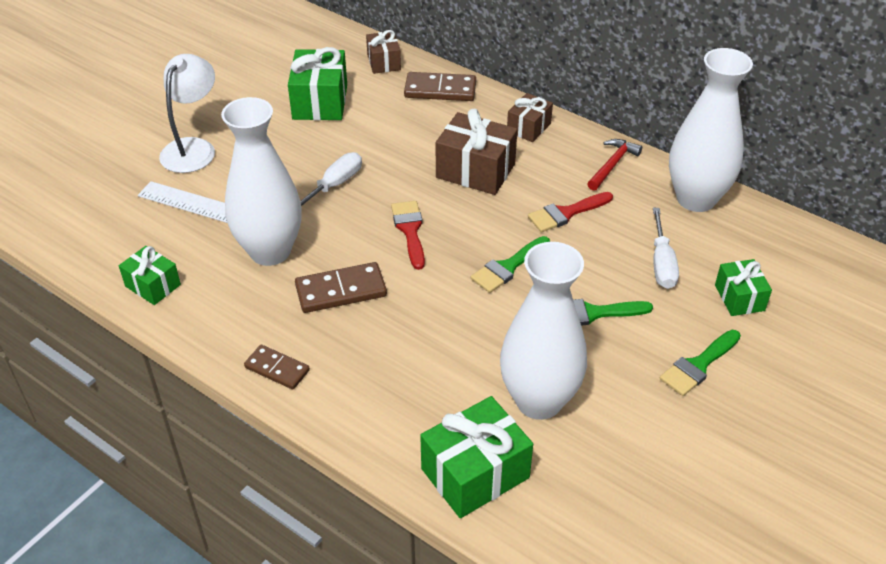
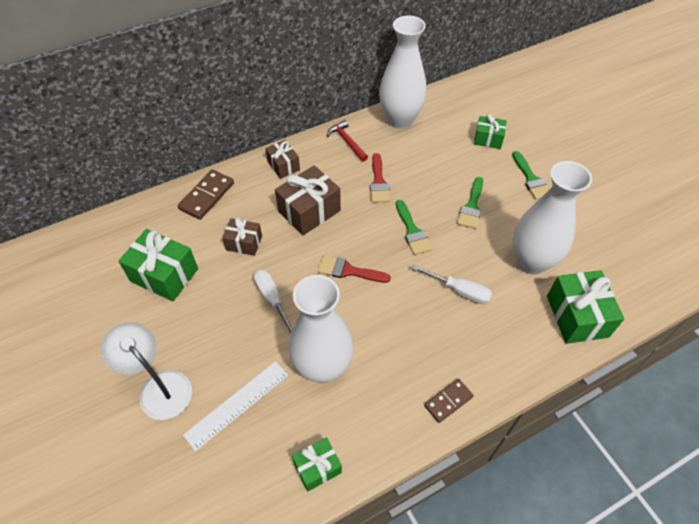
camera: 65 degrees left, 10 degrees up
(341, 290) = (388, 334): brown domino -> none
(384, 62) = (146, 217): brown gift -> brown gift (244, 243)
(662, 264) = (446, 158): white screwdriver -> white screwdriver (460, 291)

